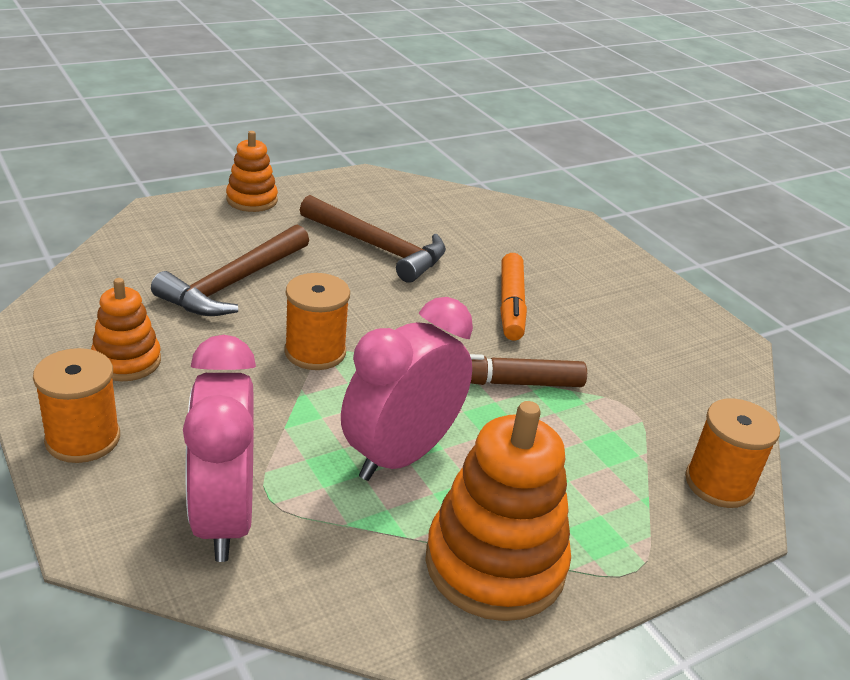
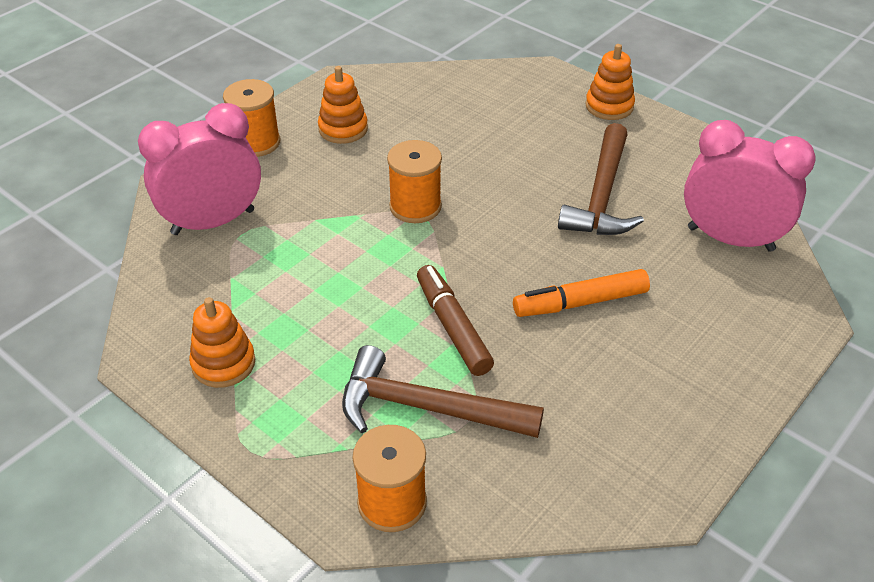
camera: 75 degrees right, 10 degrees up
(234, 283) = (474, 140): brown hammer -> brown hammer (427, 408)
(400, 455) = (317, 285): pink clock -> pink clock (730, 239)
(495, 564) = (223, 363): orange stacking toy -> orange stacking toy, size x0.57

